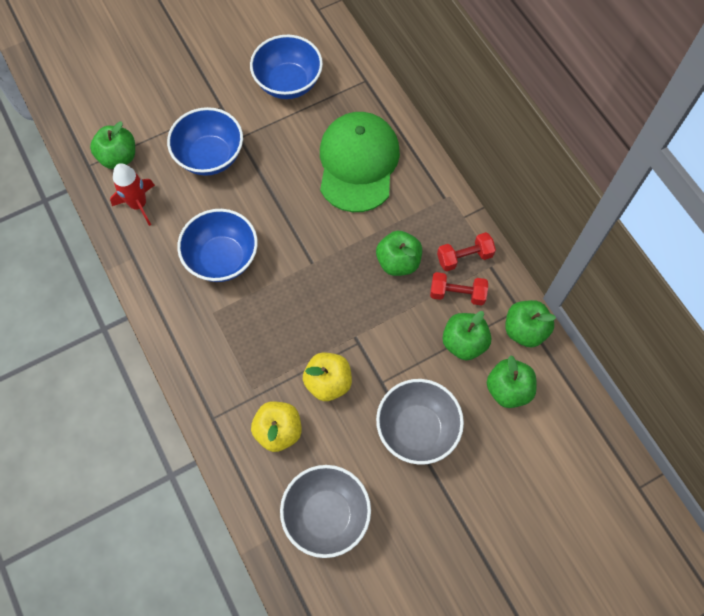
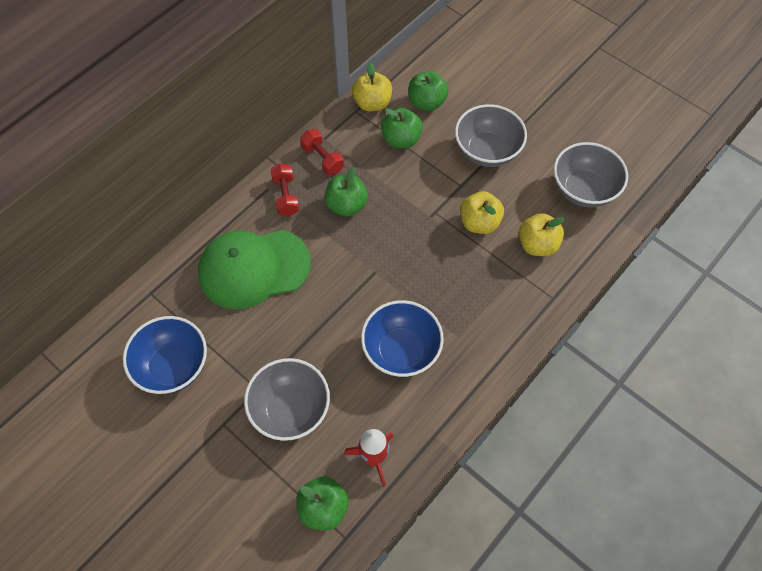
camera: 110 degrees left, 5 degrees down
(210, 156) = (290, 409): blue bowl -> grey bowl
(457, 294) = (359, 155): red dumbbell -> red dumbbell (286, 196)
(524, 330) = (372, 103): green apple -> yellow apple

